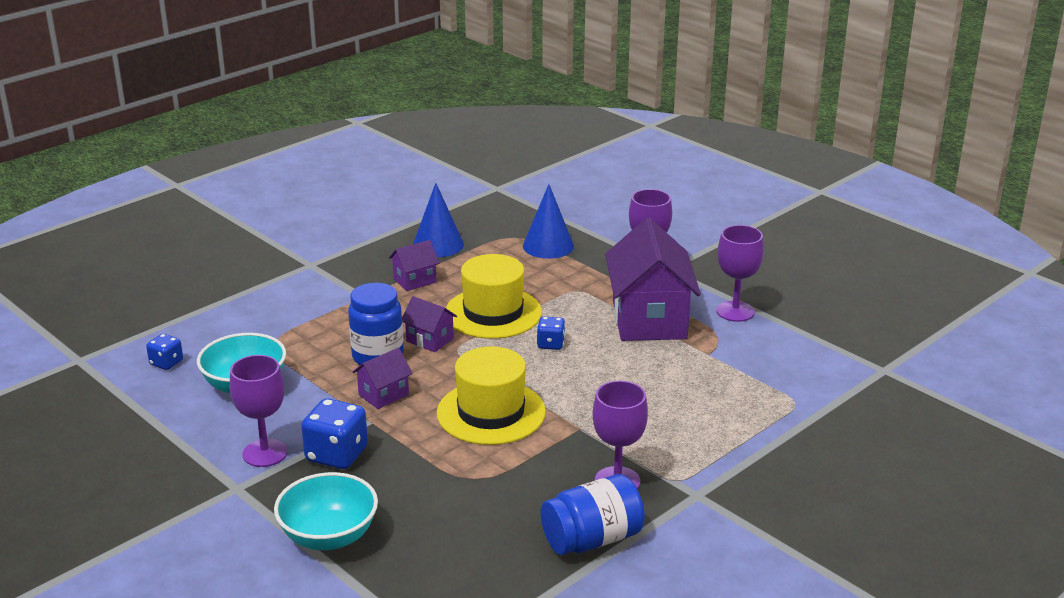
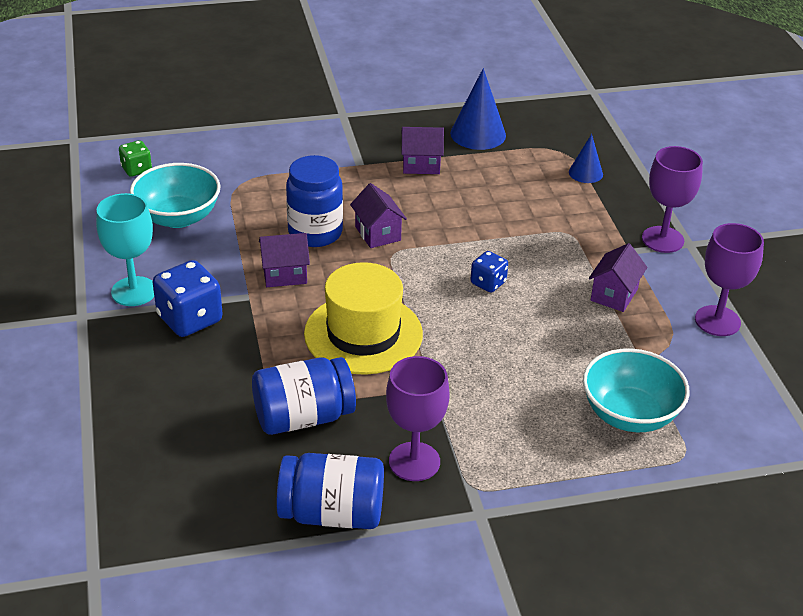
camera: 30 degrees right, 10 degrees up
(166, 363) = (136, 169): blue dice -> green dice
(265, 453) = (134, 291): purple goblet -> turquoise goblet
(329, 536) = (110, 398): turquoise bowl -> turquoise bowl (629, 414)
(493, 313) = (463, 227): yellow hat -> none
(503, 486) = (303, 417): none -> blue jar
(548, 246) = (585, 173): blue cone -> blue cone, size x0.60
(649, 320) = (614, 295): purple house -> purple house, size x0.46

